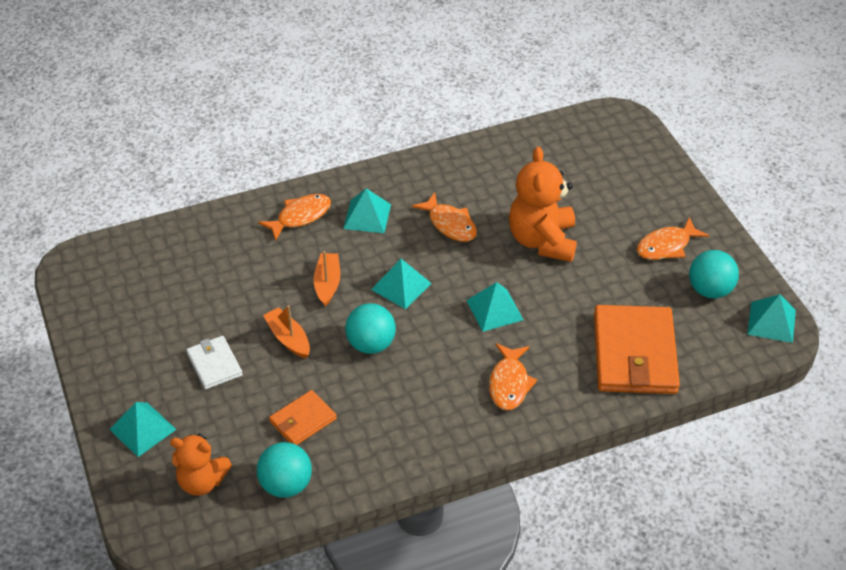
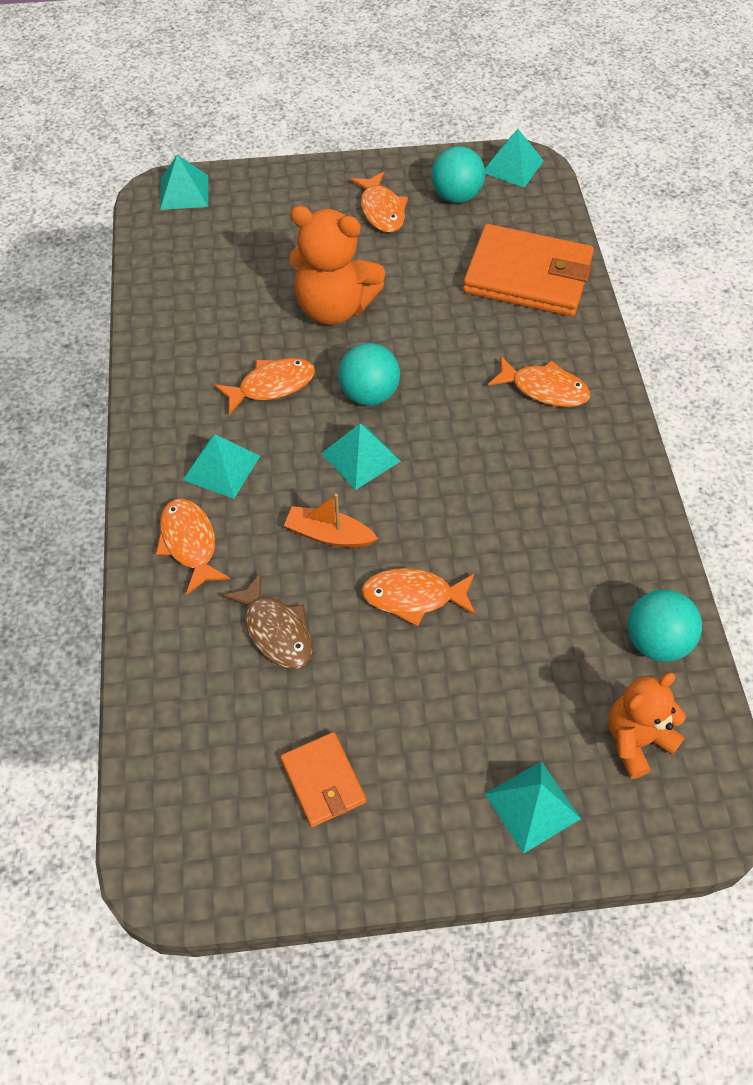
camera: 75 degrees left, 10 degrees up
(202, 481) = (636, 740): orange teddy bear -> orange teddy bear turned 150 degrees counterclockwise
(214, 364) = (435, 694): white wallet -> none
(244, 274) = (276, 631): none -> brown fish
(288, 338) = (413, 597): orange boat -> orange fish
(303, 420) = (556, 605): orange wallet -> orange wallet (323, 781)
(371, 344) = (449, 508): turquoise ball -> turquoise ball (369, 394)
(494, 310) = (429, 376): turquoise pyramid -> turquoise pyramid (184, 192)

